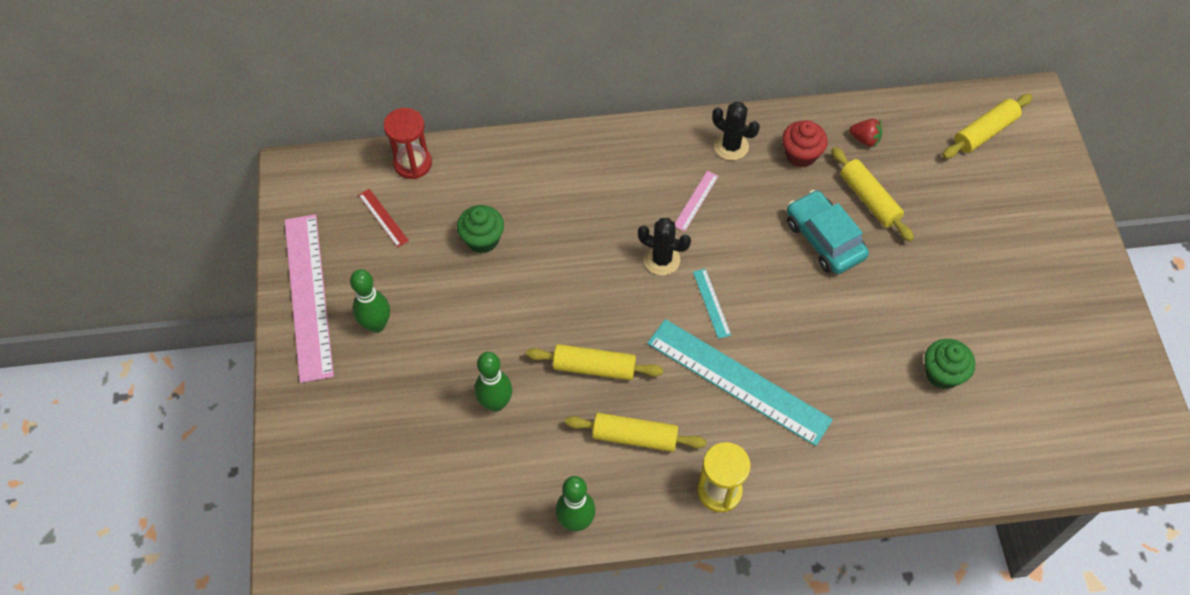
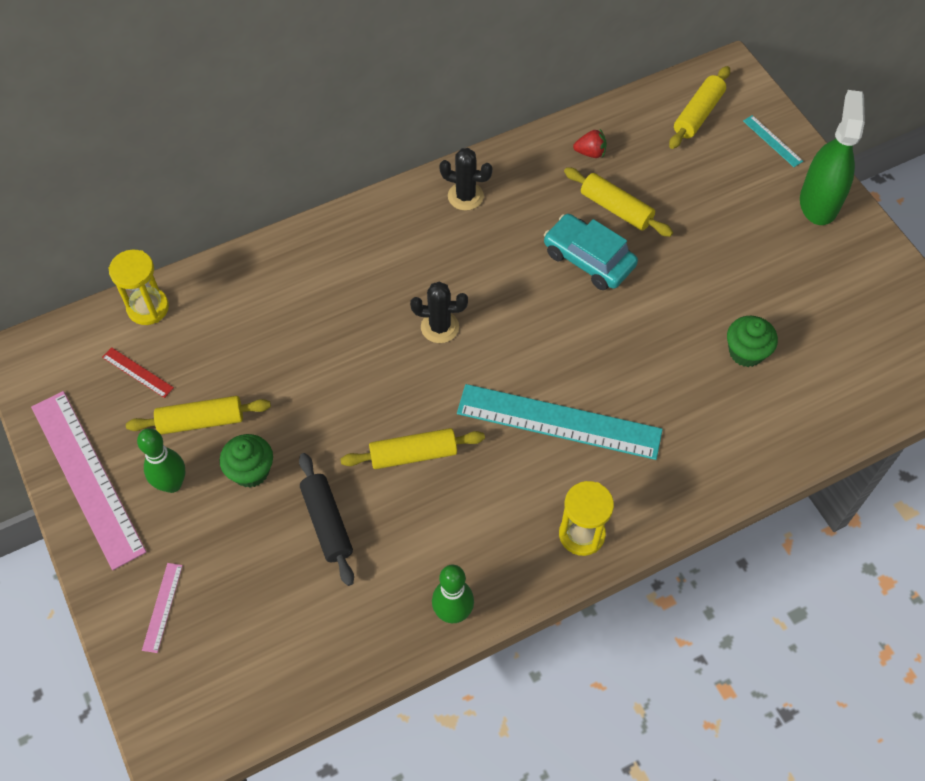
camera: 20 degrees left, 0 degrees up
(412, 163) = (148, 308): red hourglass -> yellow hourglass
(482, 239) = (251, 362): green cupcake -> green cupcake (251, 471)
(495, 403) = (327, 523): green bowling pin -> black rolling pin
(634, 437) = (479, 509): yellow rolling pin -> yellow rolling pin (201, 421)
(696, 201) = (451, 259): pink ruler -> pink ruler (162, 607)
(711, 303) = (504, 354): turquoise ruler -> turquoise ruler (772, 141)
(801, 155) = (535, 185): red cupcake -> none
(1072, 252) = (819, 202): none -> green spray bottle

